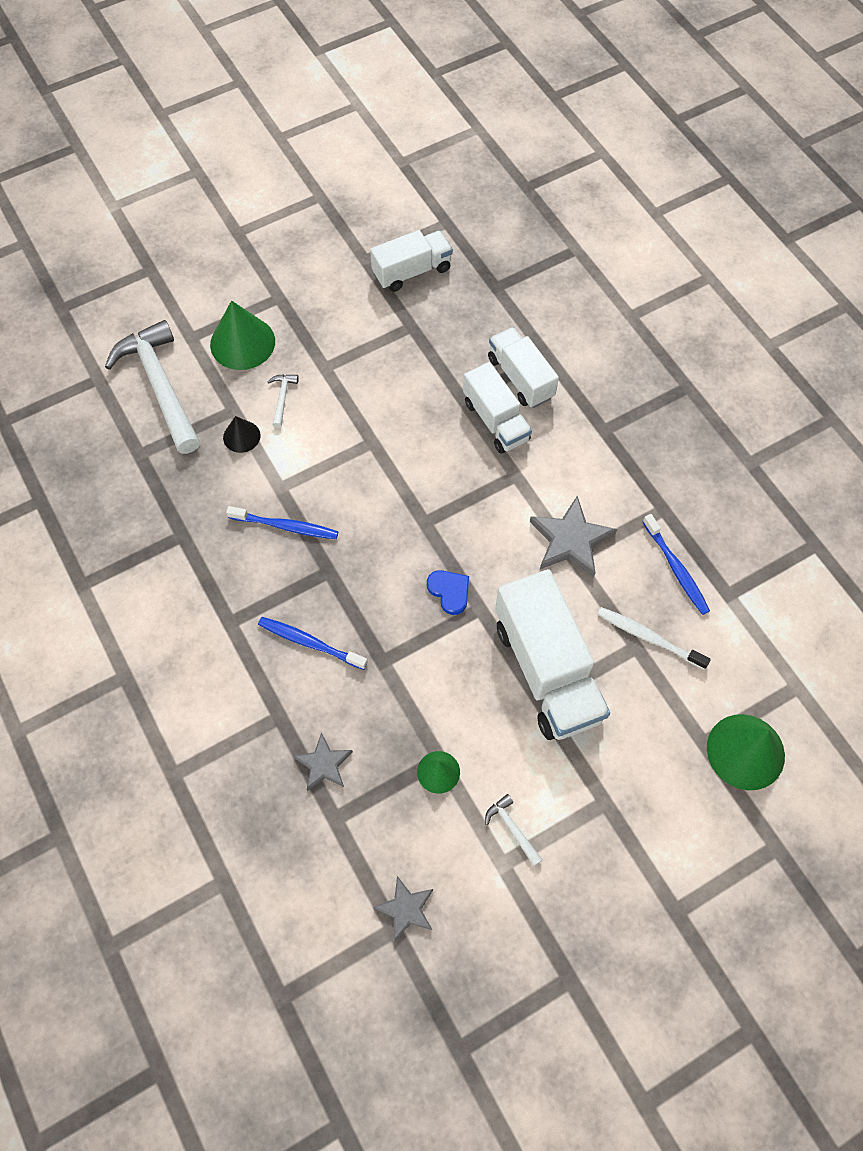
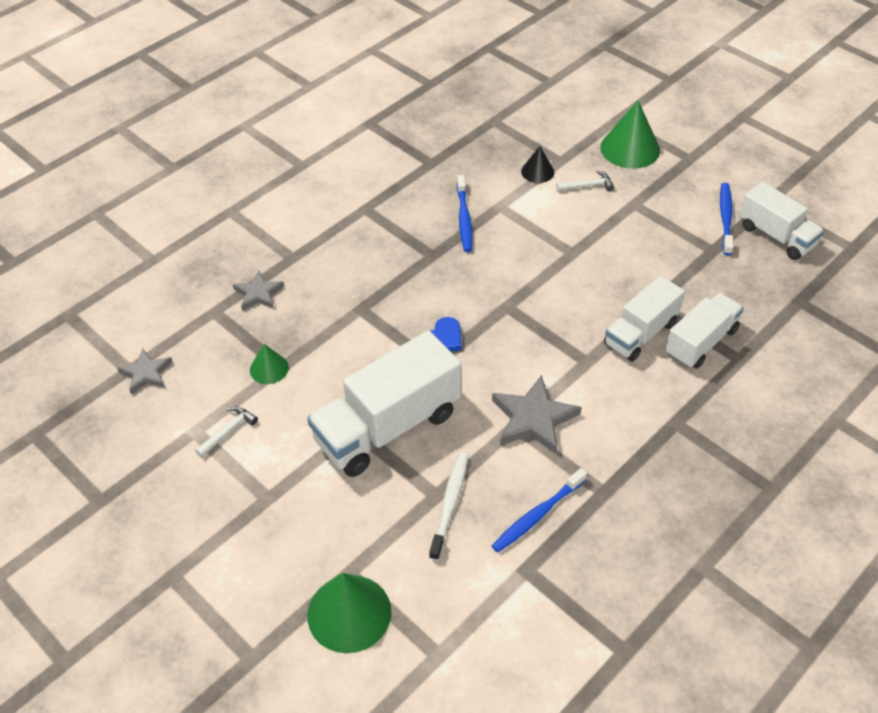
camera: 75 degrees right, 15 degrees down
(160, 386) = (561, 115): white hammer -> none
(310, 643) = (362, 260): blue toothbrush -> blue toothbrush (725, 218)

